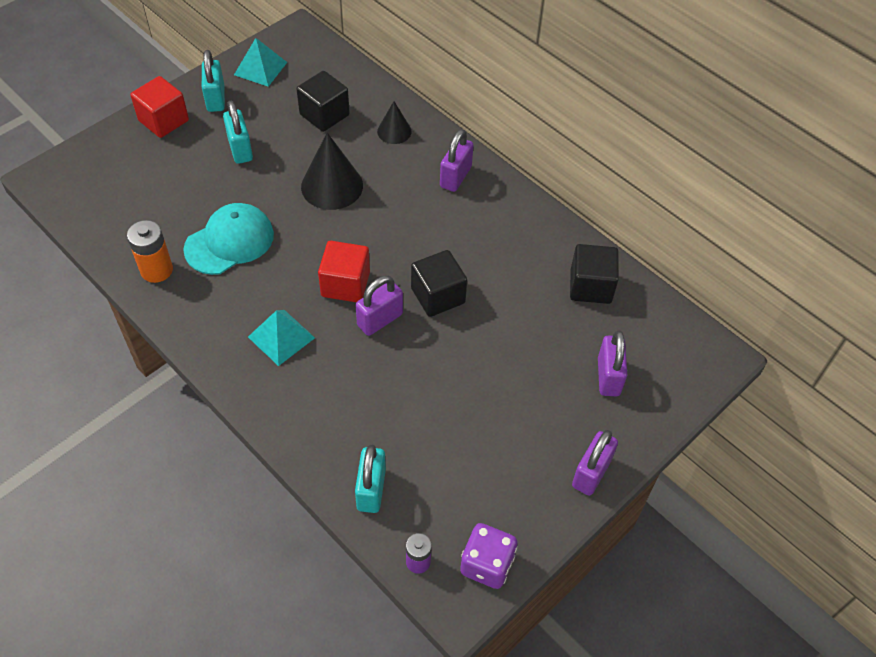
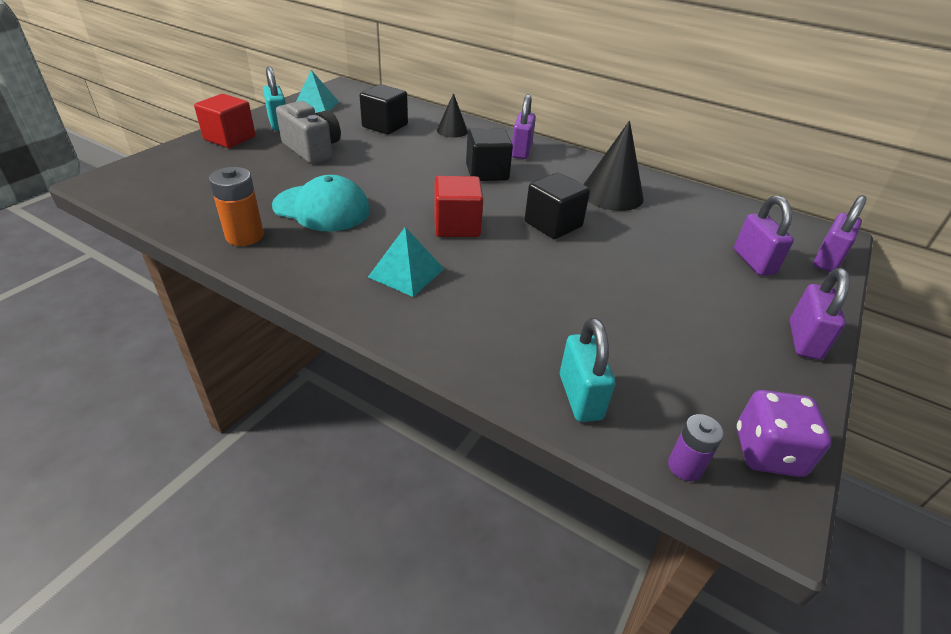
camera: 15 degrees left, 15 degrees down
(229, 242) = (322, 208): turquoise cap -> turquoise cap turned 75 degrees clockwise
(240, 149) = (312, 150): turquoise padlock -> grey camera
(332, 186) = (411, 164): black cone -> black cone (611, 194)
(380, 320) = (506, 247): purple padlock -> purple padlock (827, 260)
(590, 286) = (686, 204): black cube -> black cube (487, 172)

